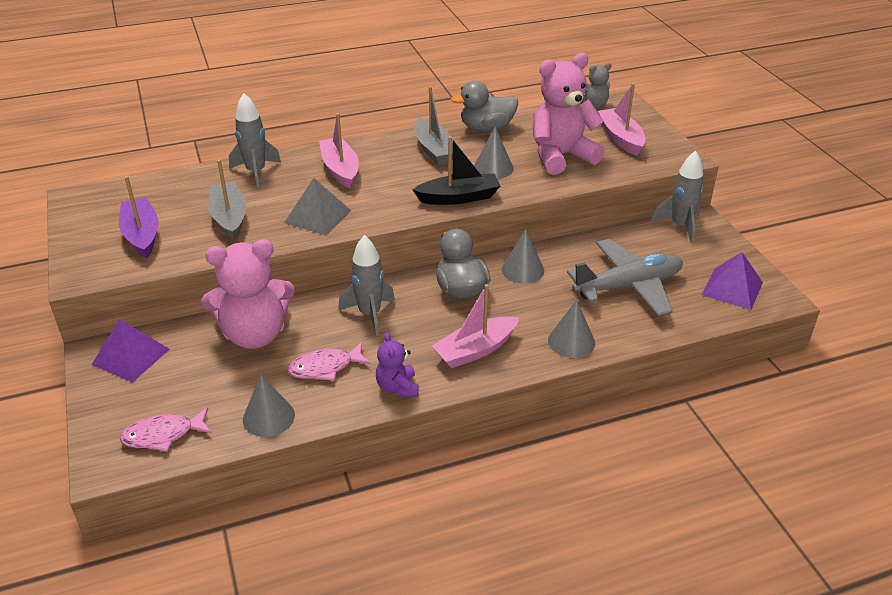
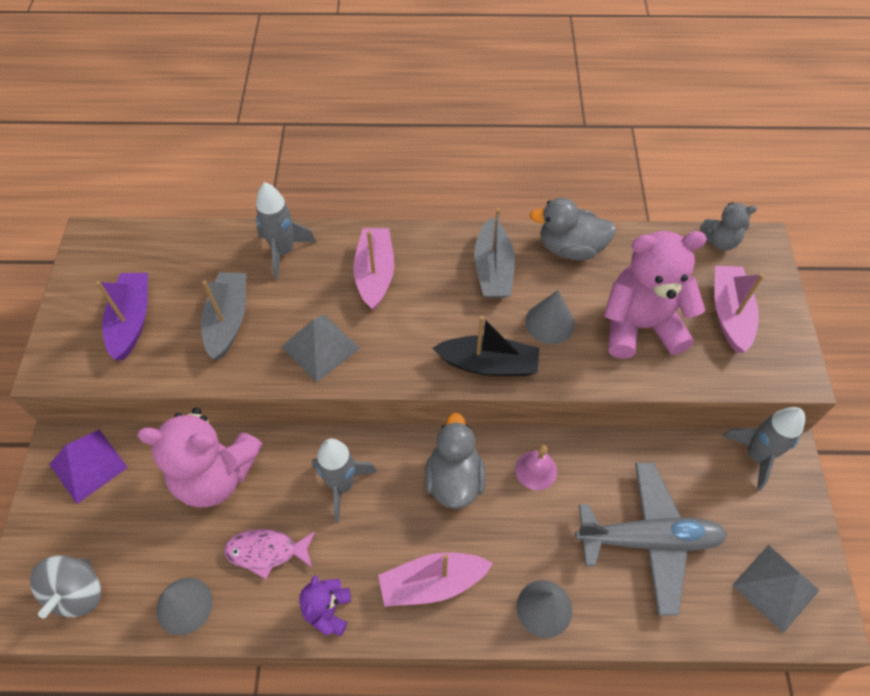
camera: 20 degrees right, 20 degrees up
(163, 435) = (78, 592): pink fish -> grey spinning top
(522, 270) = (536, 470): grey cone -> pink bell
(732, 288) = (775, 587): purple pyramid -> grey pyramid

